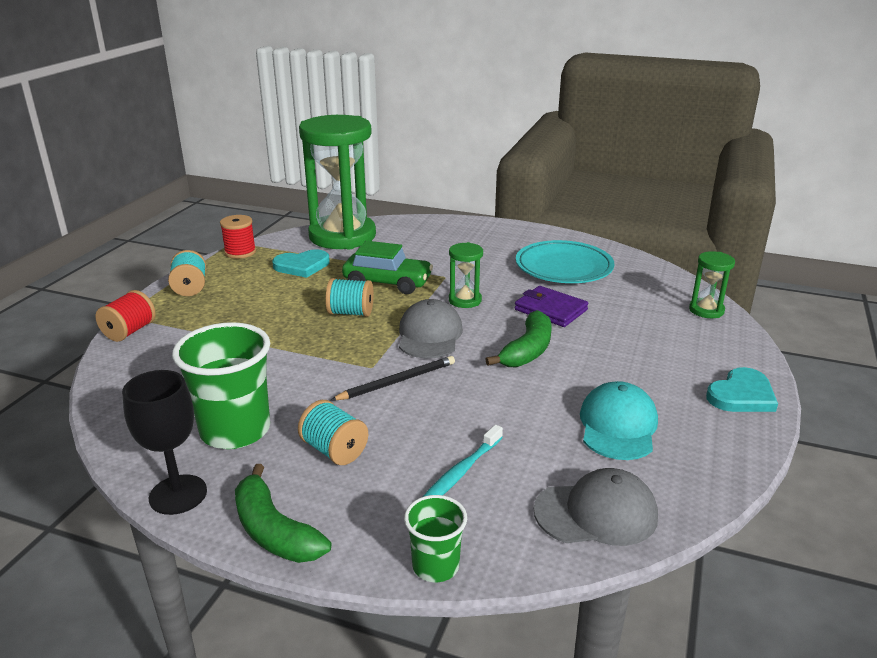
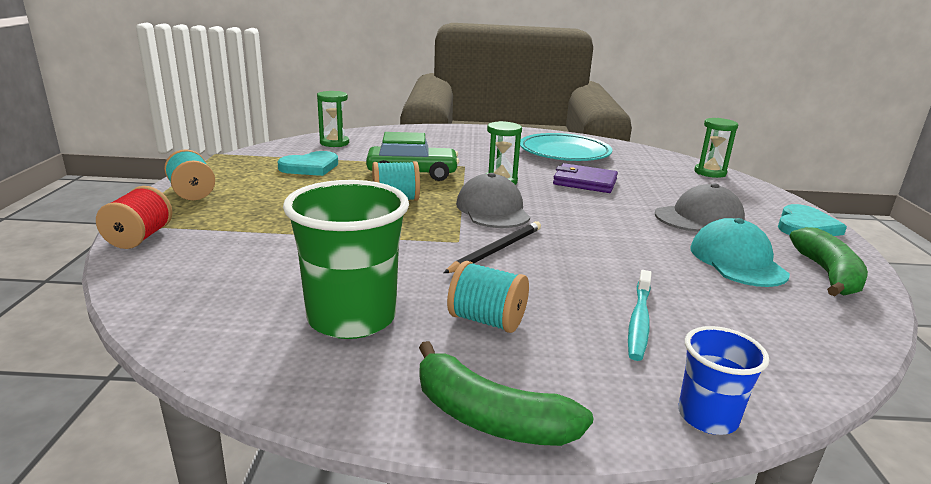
camera: 20 degrees left, 5 degrees down
(178, 494) = (328, 399): black goblet -> none
(240, 252) = (231, 161): red spool -> none
(342, 236) = (334, 143): green hourglass -> green hourglass, size x0.42
(435, 566) = (707, 417): green cup -> blue cup
(528, 350) = (596, 213): green banana -> green banana (828, 274)
(596, 513) = (801, 335): grey cap -> grey cap (699, 217)

